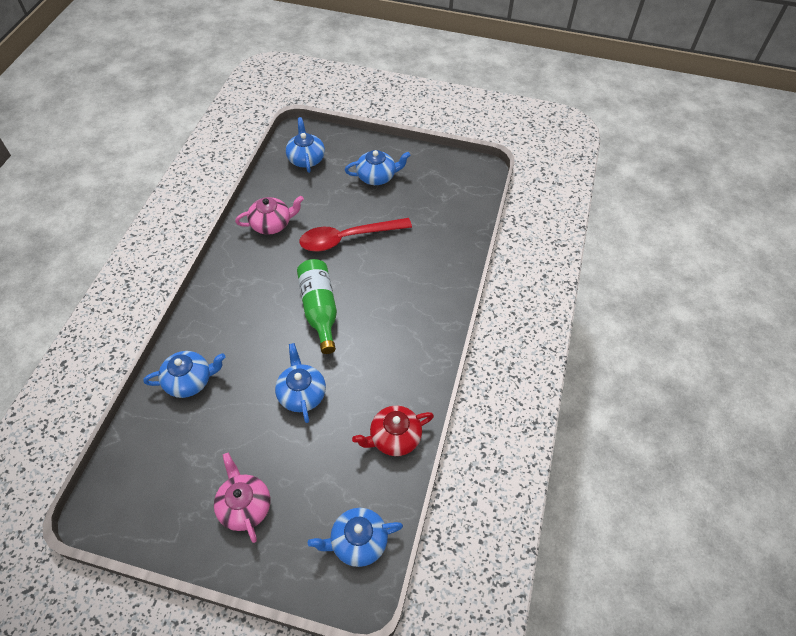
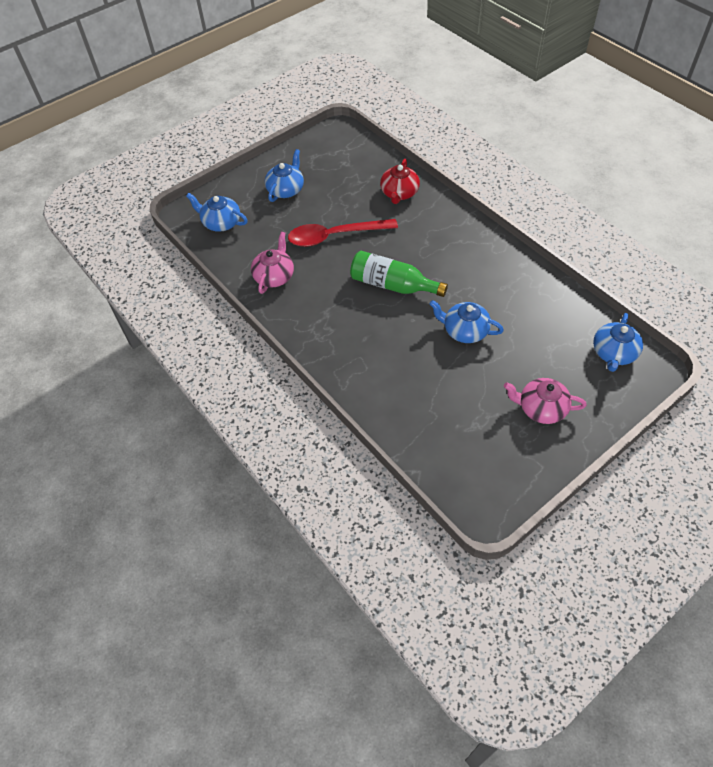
camera: 50 degrees left, 0 degrees up
(189, 380) = (396, 398): blue teapot -> none
(347, 238) = (335, 236): red spoon -> red spoon turned 60 degrees clockwise
(394, 437) = (543, 294): red teapot -> red teapot (399, 193)

